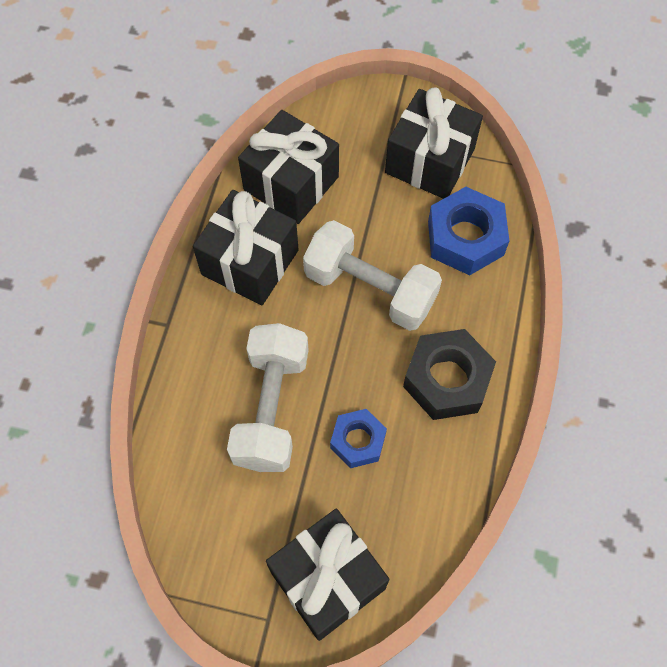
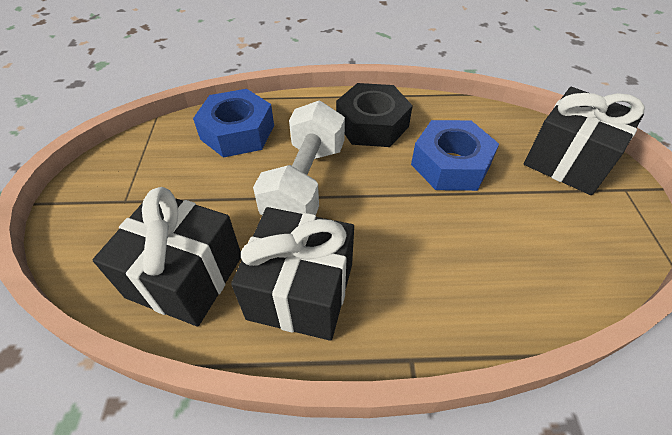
camera: 105 degrees left, 15 degrees down
(271, 408) = (456, 229): white dumbbell -> none
(358, 441) = (450, 164): blue nut -> blue nut, size x1.61
(429, 161) = (153, 166): black gift -> none

